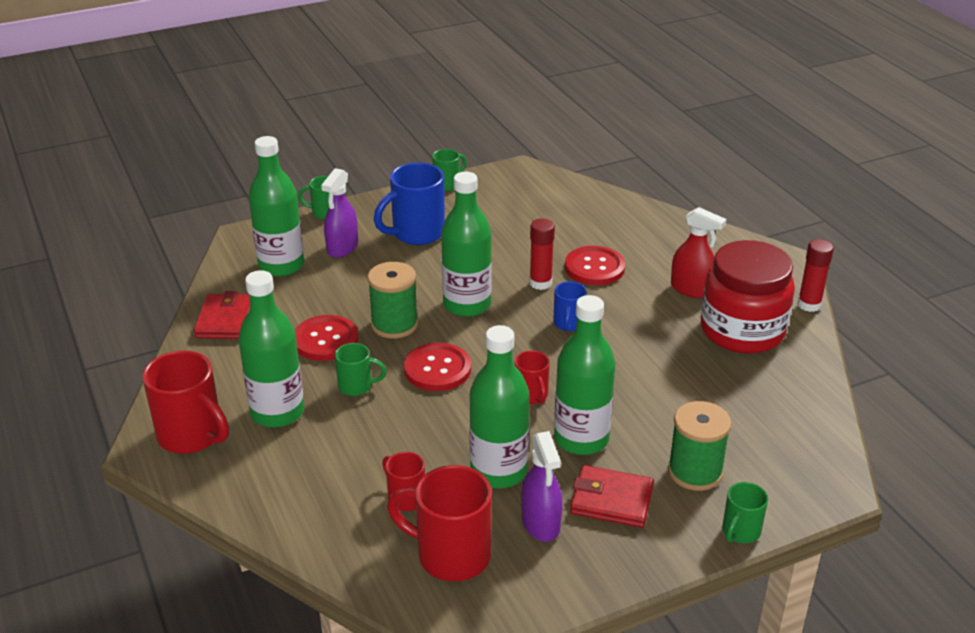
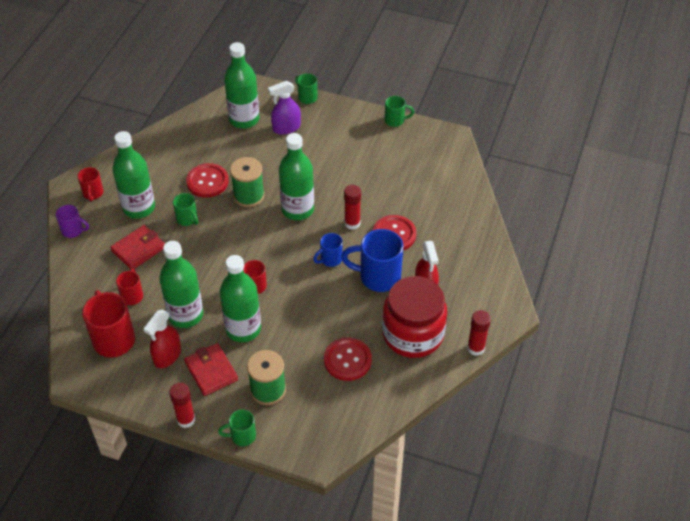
camera: 45 degrees right, 15 degrees up
(192, 436) = (93, 193): red mug -> red mug, size x0.55
(222, 487) = (73, 230): none -> purple mug
(226, 320) = (180, 136): red wallet -> red wallet (138, 249)
(416, 233) = (334, 144): blue mug -> blue mug (378, 277)
(437, 369) = (233, 237): red button -> red button (347, 360)
(541, 523) = (167, 356): purple spray bottle -> red spray bottle
(660, 565) = (186, 419): none -> red glue stick

